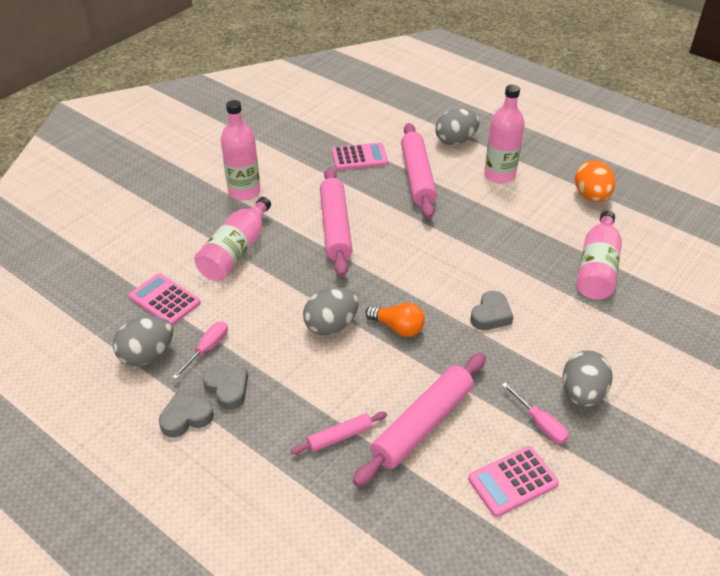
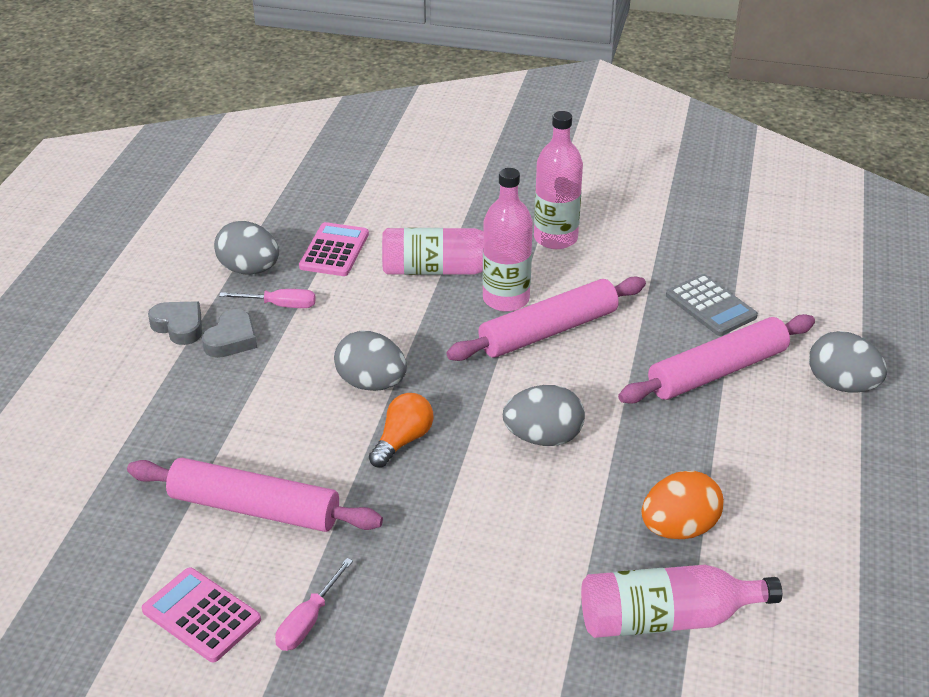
camera: 65 degrees right, 5 degrees down
(339, 437) = (204, 445): pink rolling pin -> none
(359, 157) = (711, 306): pink calculator -> grey calculator
(398, 327) = (403, 440): orange light bulb -> orange light bulb turned 150 degrees counterclockwise
(491, 315) = (481, 522): grey heart -> none
(499, 175) = (800, 454): pink bottle -> pink bottle (506, 299)
(582, 393) = (386, 655): grey egg -> grey egg (543, 438)
(591, 196) = (845, 575): orange egg -> orange egg (678, 528)

